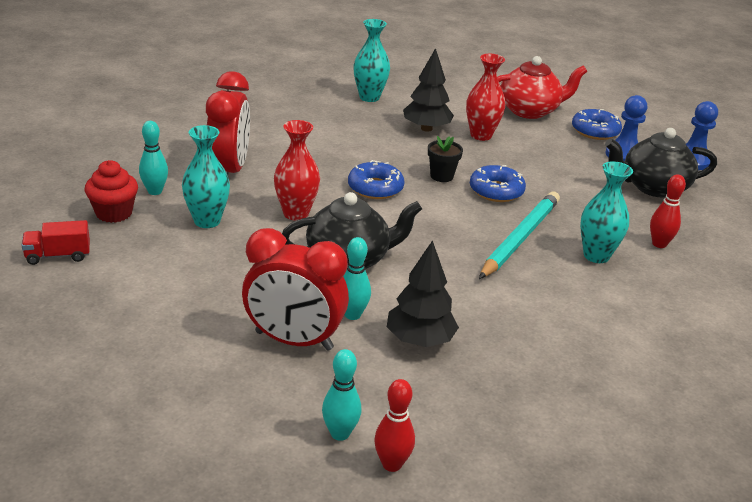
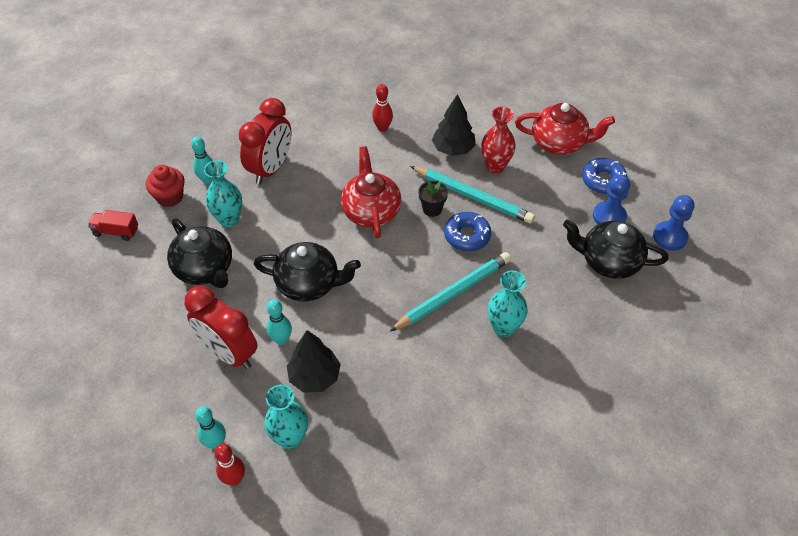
camera: 25 degrees right, 20 degrees up
(206, 269) = (205, 269): none -> black teapot
(296, 213) = (296, 226): red vase -> none
(369, 97) = (427, 101): turquoise vase -> turquoise vase (290, 438)
(375, 188) = (371, 211): blue donut -> red teapot
(477, 160) = (473, 196): none -> turquoise pencil
(659, 244) = (567, 328): red bowling pin -> red bowling pin (382, 128)

